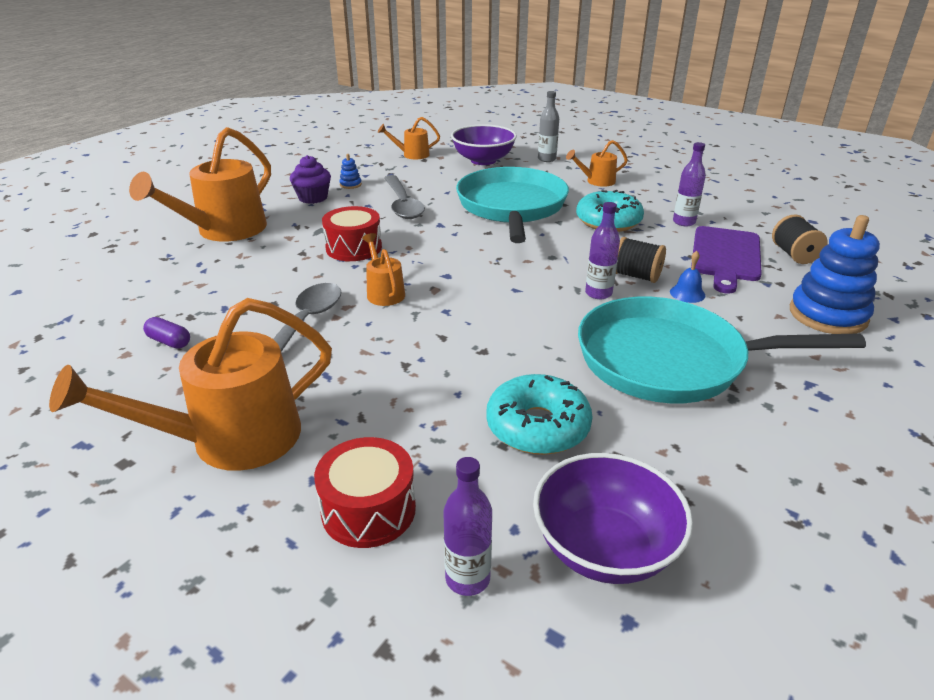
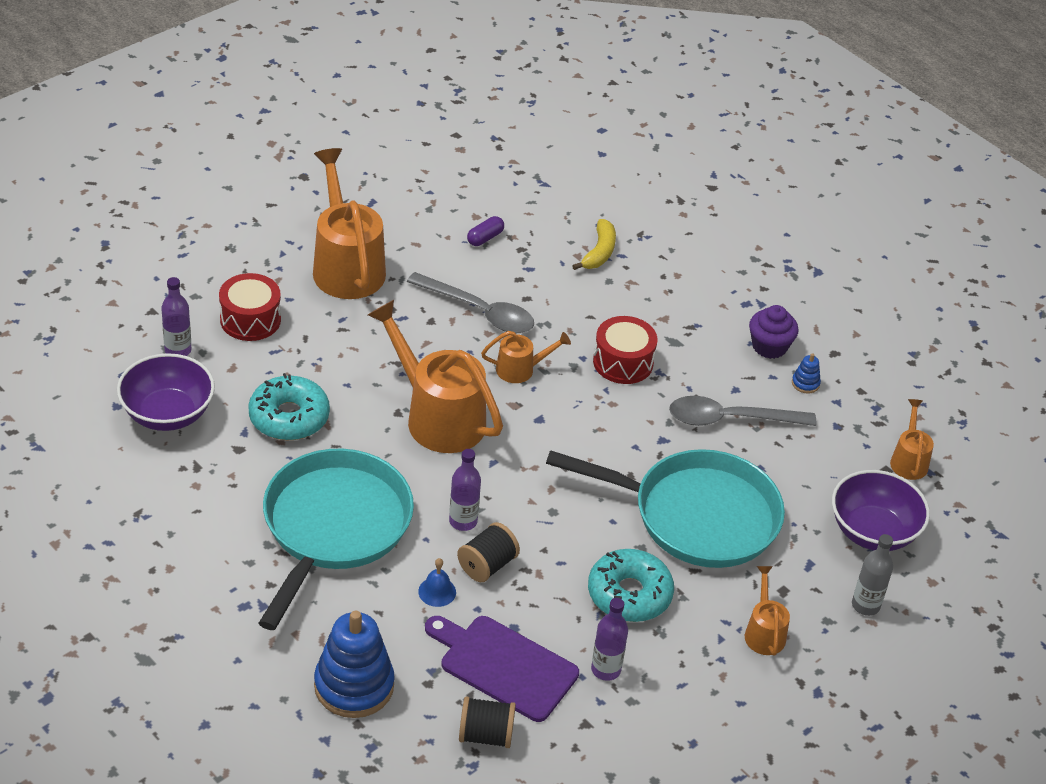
camera: 100 degrees right, 10 degrees up
(194, 274) = (599, 252): none -> yellow banana
(223, 231) = (692, 273): orange watering can -> orange watering can (437, 416)

